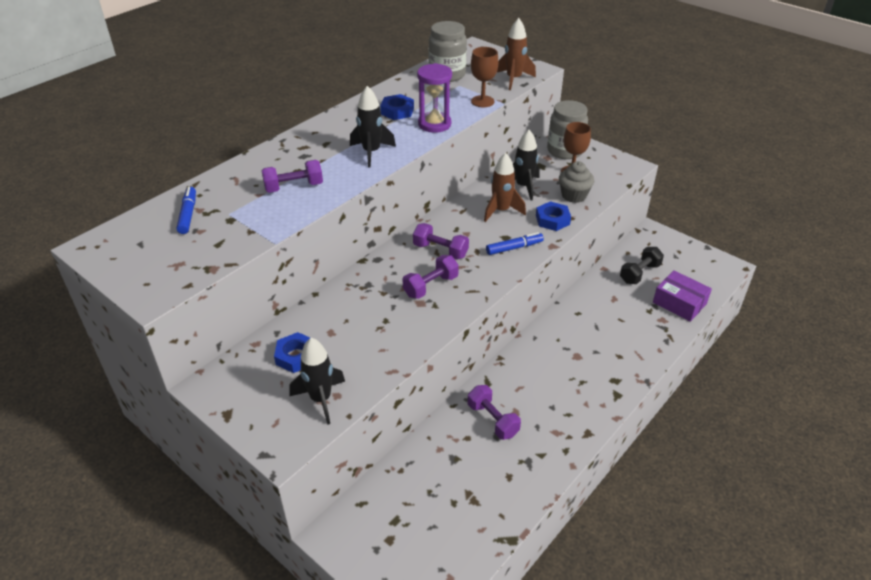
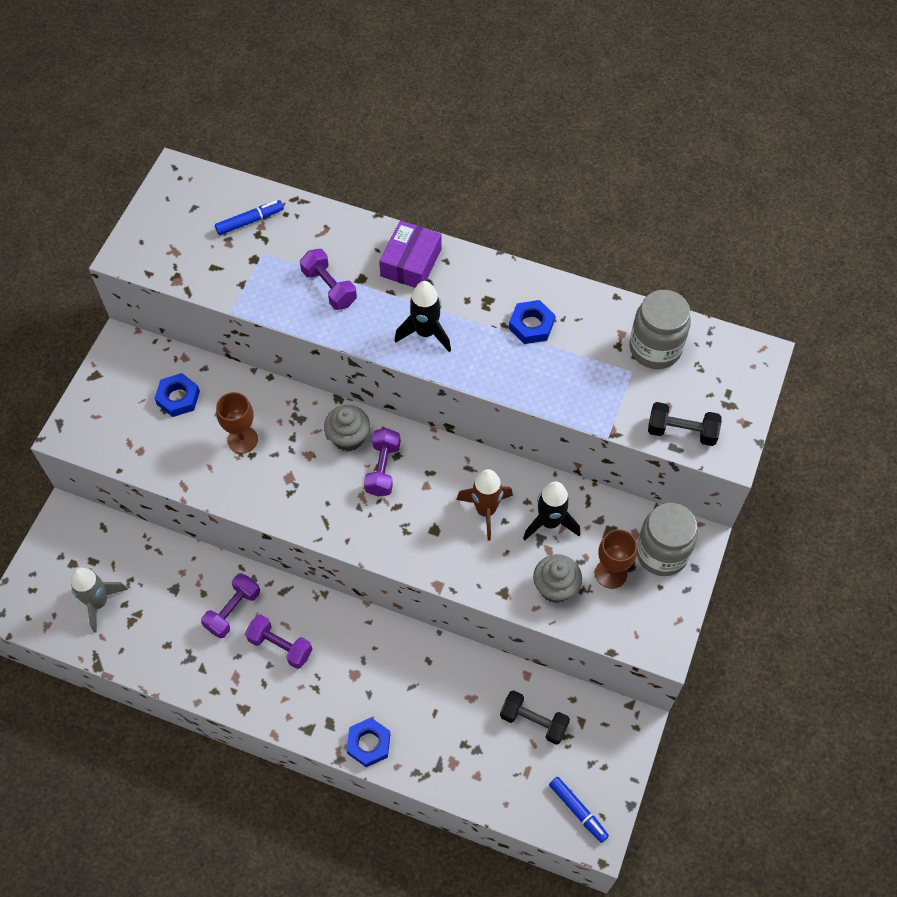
camera: 70 degrees right, 20 degrees up
(321, 399) = (131, 440): black rocket -> none
(402, 262) = (348, 437): none -> grey cupcake
(430, 286) = (318, 479): purple dumbbell -> purple dumbbell (280, 646)
(434, 124) = (517, 375): purple hourglass -> none
(443, 524) = (99, 603): none -> grey rocket
(482, 101) = (600, 411): brown goblet -> brown goblet (242, 439)
(513, 79) = (681, 431): brown rocket -> black dumbbell
(514, 248) = (417, 544): blue marker -> blue marker (578, 811)
(552, 220) = (491, 573): blue nut -> blue nut (368, 744)
(679, 303) = (493, 780): purple box -> purple box (411, 263)

